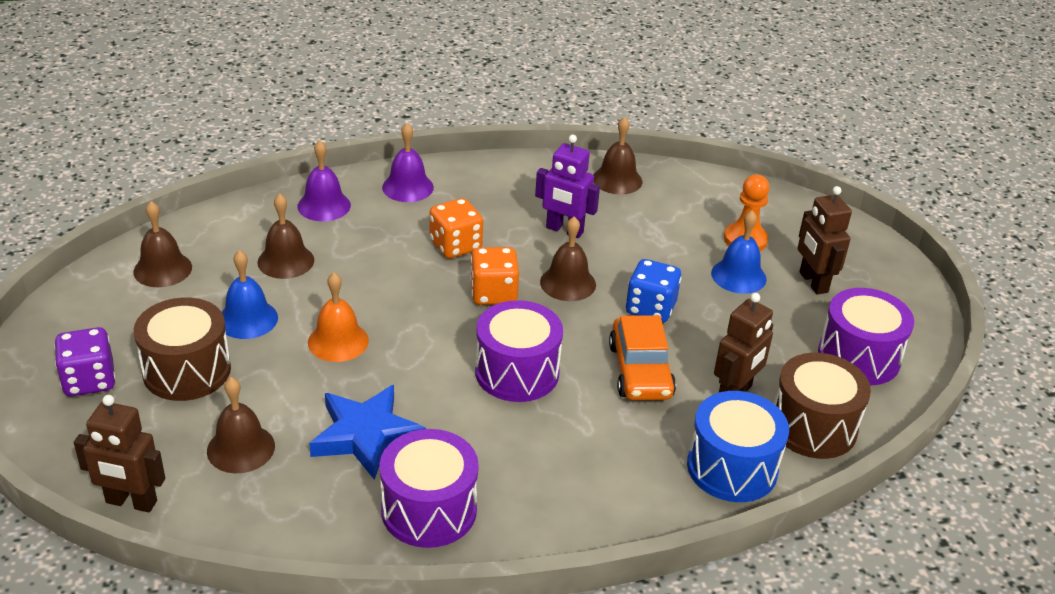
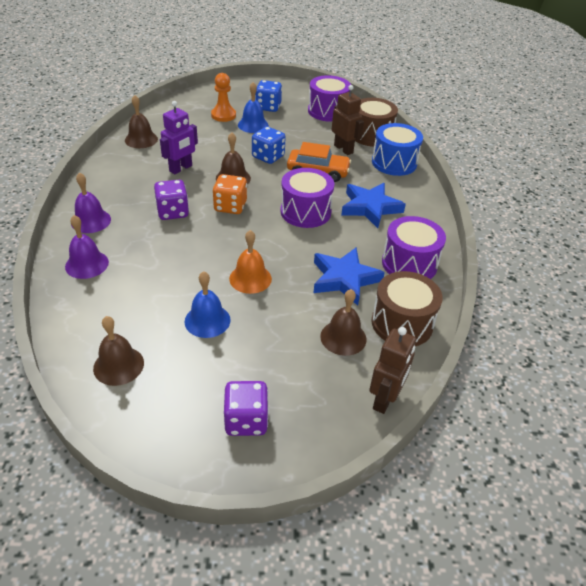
camera: 75 degrees left, 5 degrees up
(187, 370) = (254, 359): brown drum -> brown drum (402, 323)
(285, 261) = (146, 293): brown bell -> none
(455, 246) = (173, 212): orange dice -> purple dice
(566, 447) = (370, 208): none -> blue star
(813, 282) = (268, 107): brown robot -> blue dice

